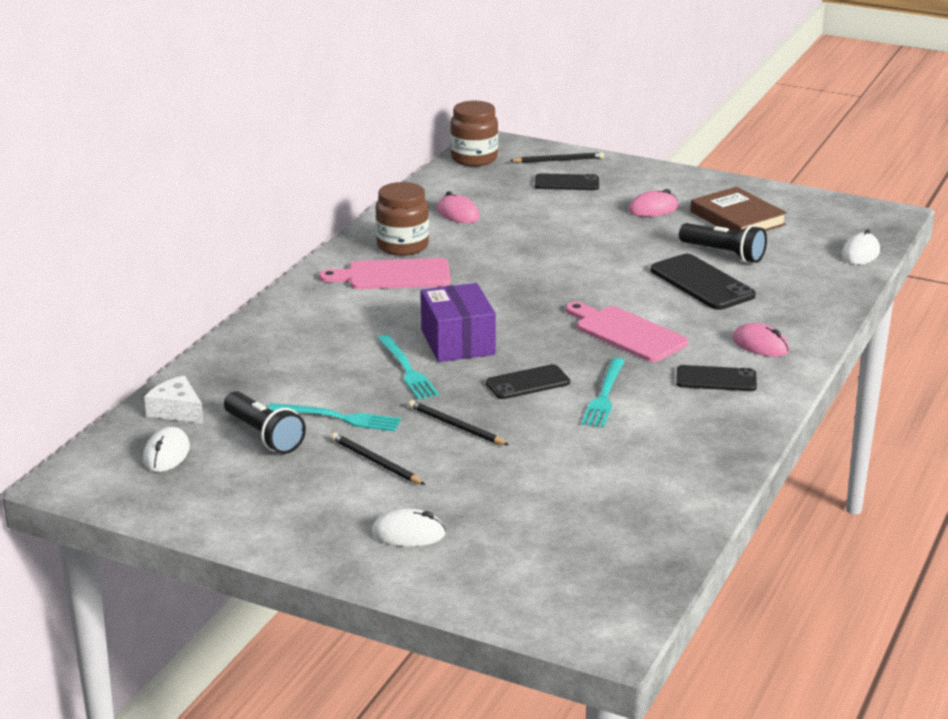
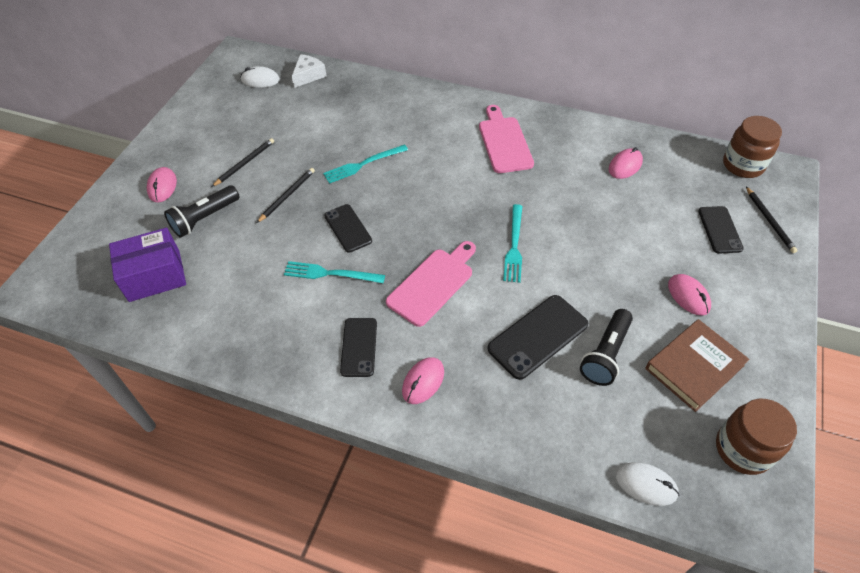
camera: 85 degrees right, 25 degrees up
(264, 436) = (278, 113): black flashlight -> black flashlight (204, 219)
(338, 418) = (299, 141): turquoise fork -> turquoise fork (514, 246)
(402, 246) = (555, 141): brown jar -> brown jar (743, 449)
(408, 533) = (162, 186): white mouse -> pink mouse
(458, 342) = (405, 186): purple box -> purple box (154, 276)

